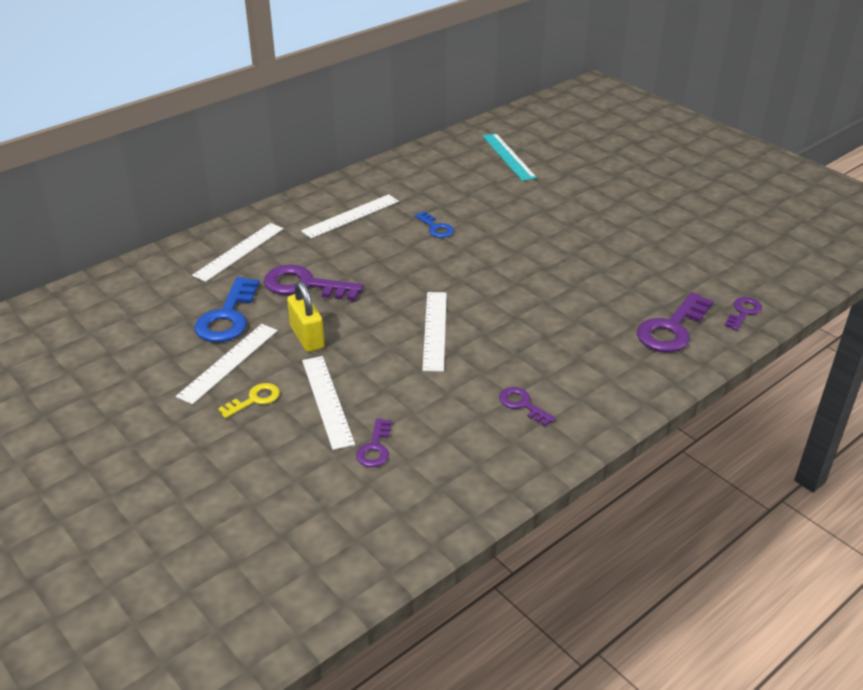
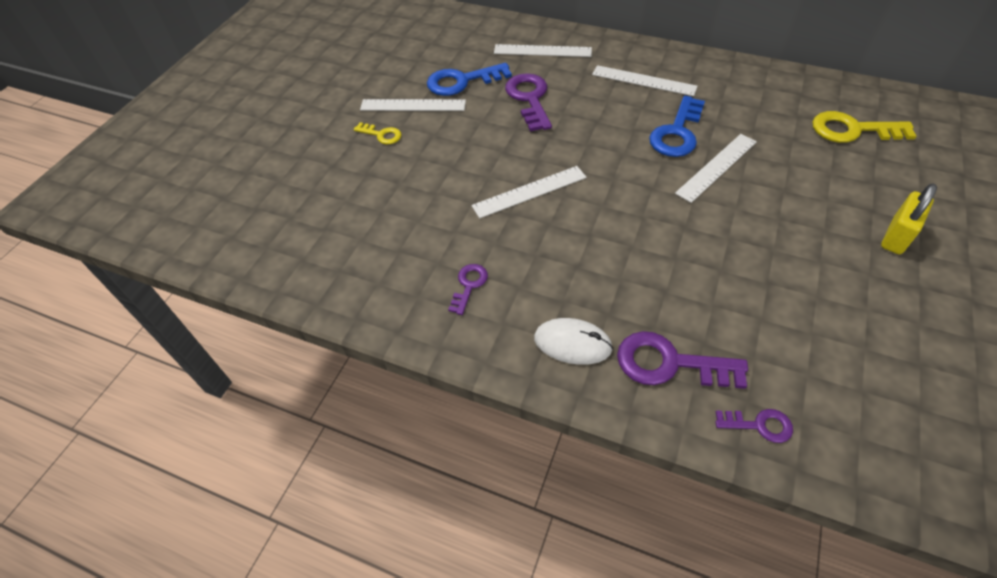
camera: 65 degrees right, 15 degrees up
(307, 337) = (467, 128): yellow padlock -> yellow padlock (896, 236)
(327, 401) = (402, 170): white ruler -> white ruler (716, 167)
(375, 448) = (364, 217): purple key -> none
(436, 228) = (677, 133): blue key -> blue key, size x1.82
(508, 156) = (852, 130): turquoise ruler -> yellow key
(624, 368) = (572, 343): none -> white mouse

